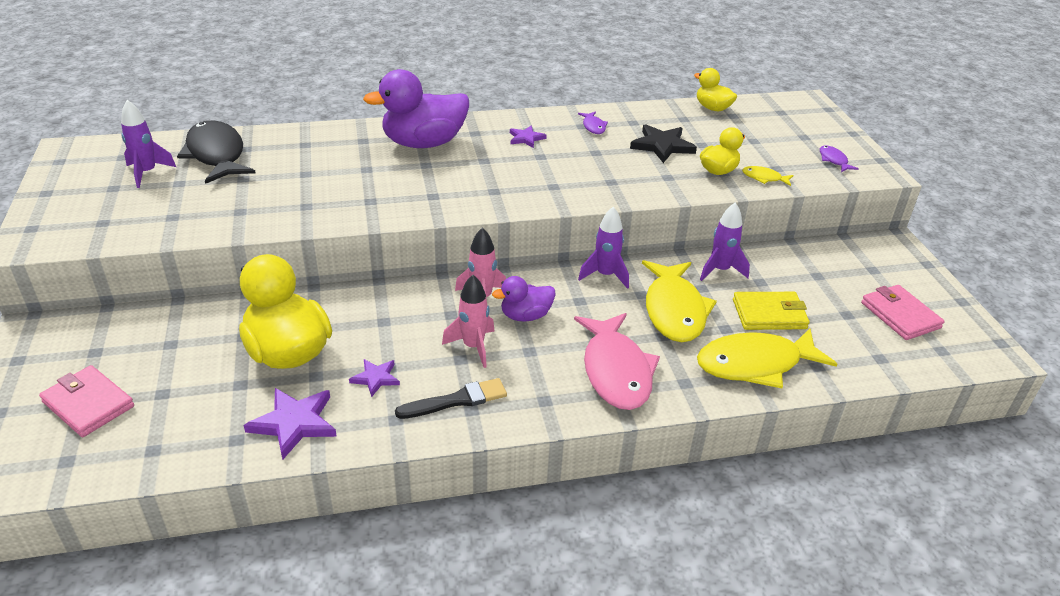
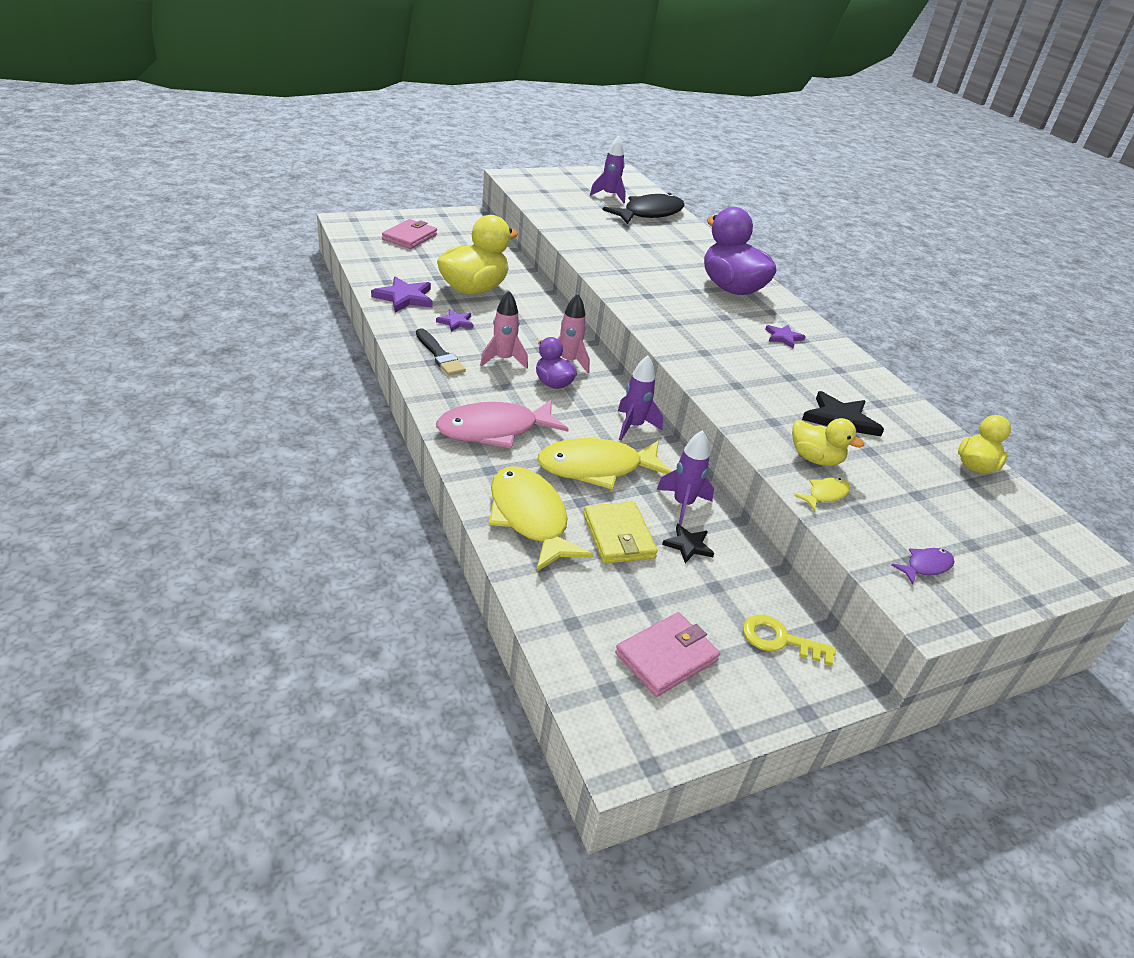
camera: 75 degrees right, 0 degrees up
(593, 127) = (843, 376): purple fish -> none
(764, 178) = (825, 494): yellow fish -> yellow fish turned 45 degrees clockwise
(772, 278) = (688, 545): none -> black star
(865, 259) = (779, 640): none -> yellow key

